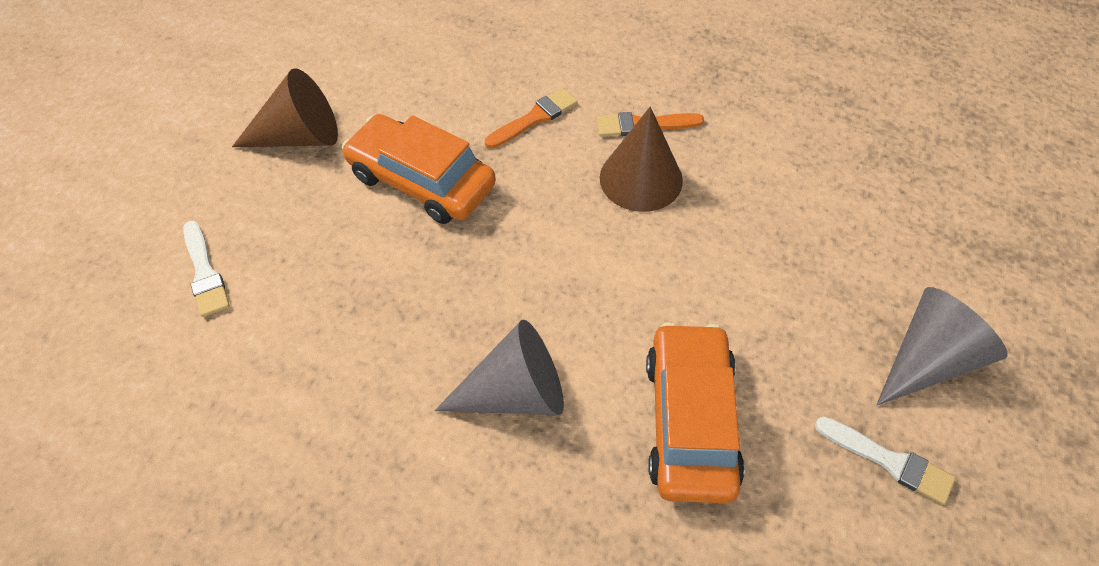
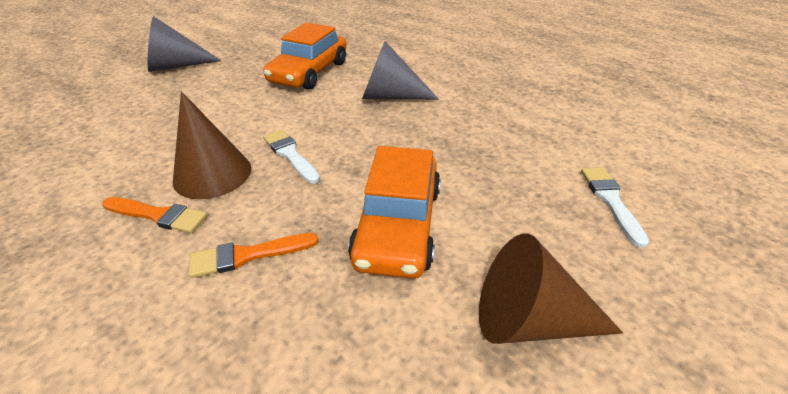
camera: 160 degrees left, 15 degrees down
(421, 180) = (398, 224): orange car -> orange car turned 45 degrees clockwise
(889, 461) = (240, 49): white brush -> white brush (290, 154)

